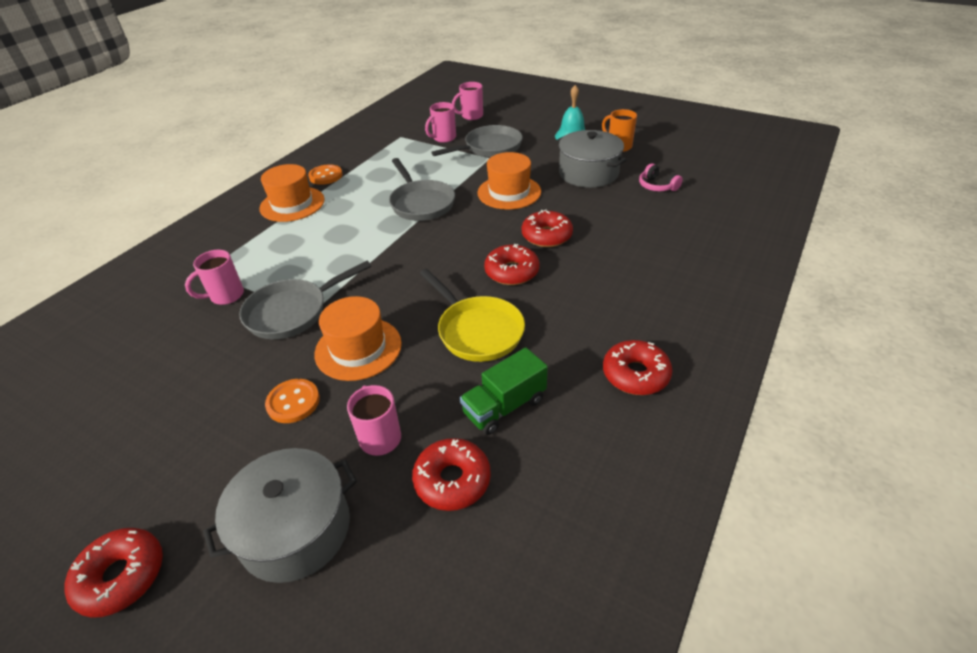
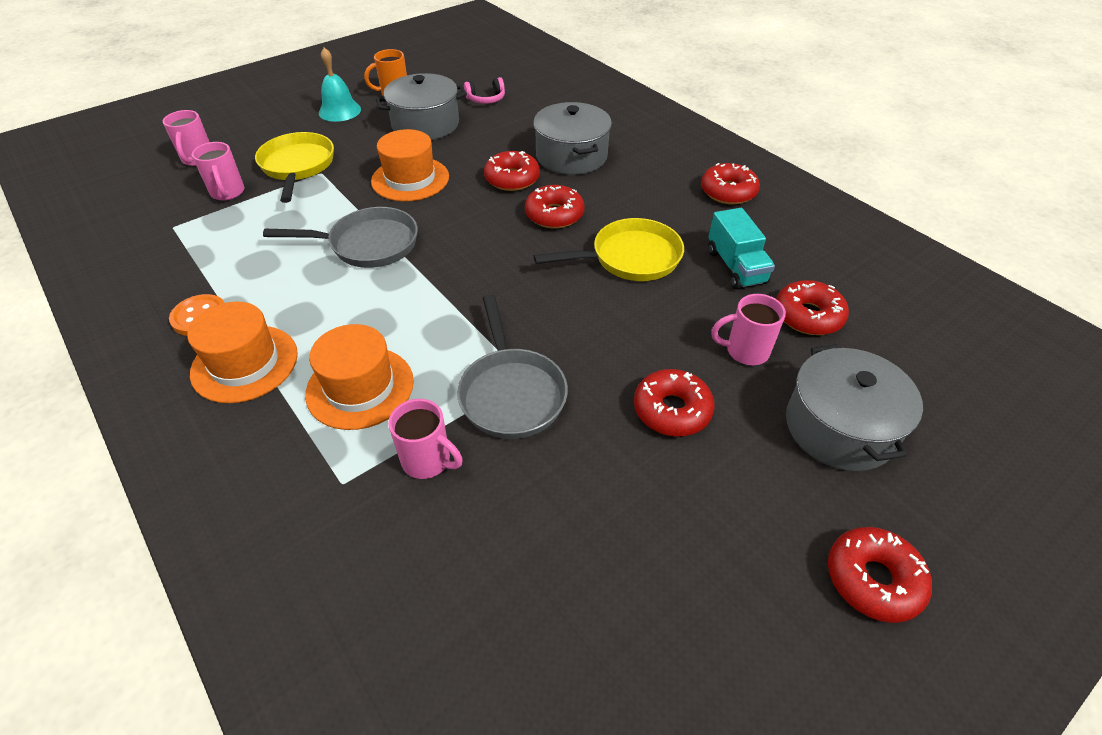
camera: 70 degrees left, 5 degrees up
(226, 296) = (428, 461): pink mug -> pink mug turned 45 degrees counterclockwise
(293, 402) = (672, 410): orange button -> red donut
(358, 348) = (611, 345): orange hat -> orange hat (360, 387)
(489, 148) = (297, 166): grey pan -> yellow pan
(504, 406) = (735, 267): green truck -> turquoise truck
(608, 256) = (571, 156): none -> grey pot

